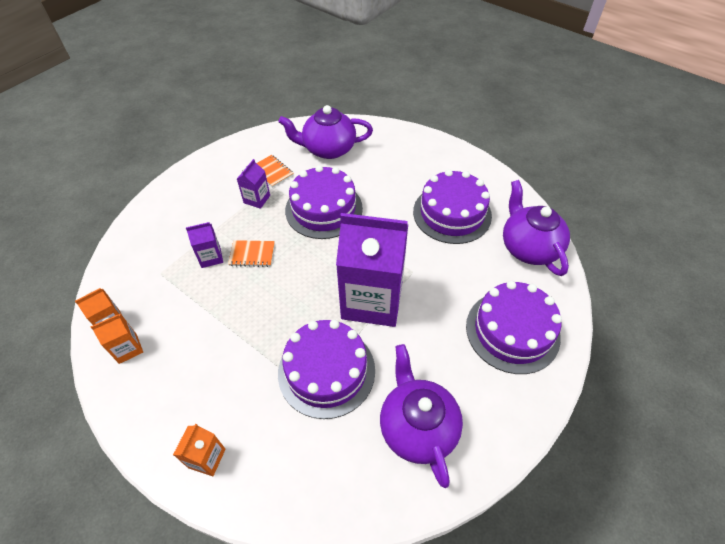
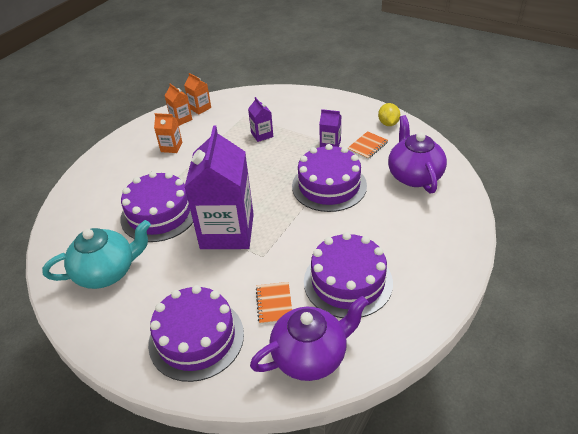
camera: 85 degrees right, 10 degrees down
(207, 458) = (101, 170): orange carton -> orange carton (171, 147)
(241, 151) = (388, 123): none -> yellow lemon
(252, 254) = (268, 154): orange notebook -> orange notebook (274, 304)
(417, 427) = (107, 272): purple teapot -> turquoise teapot

